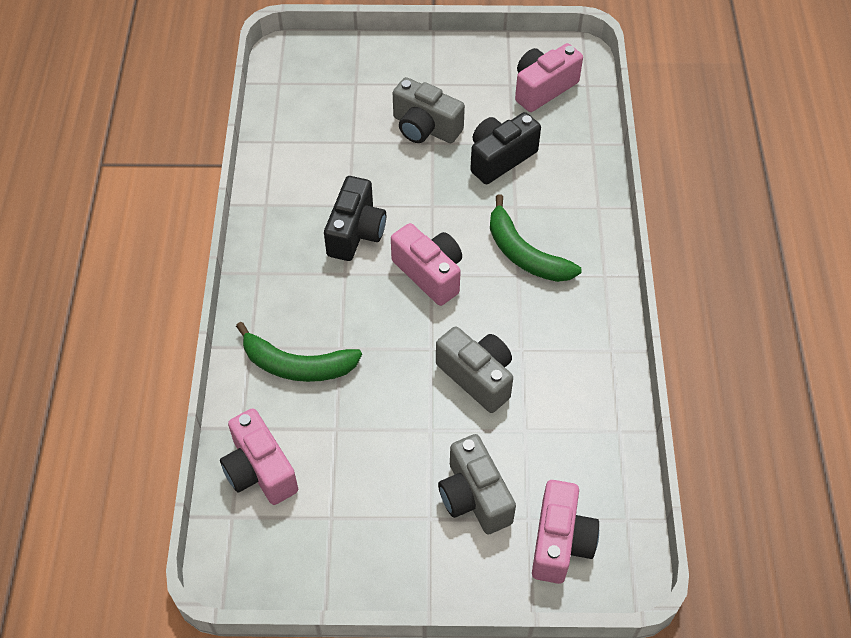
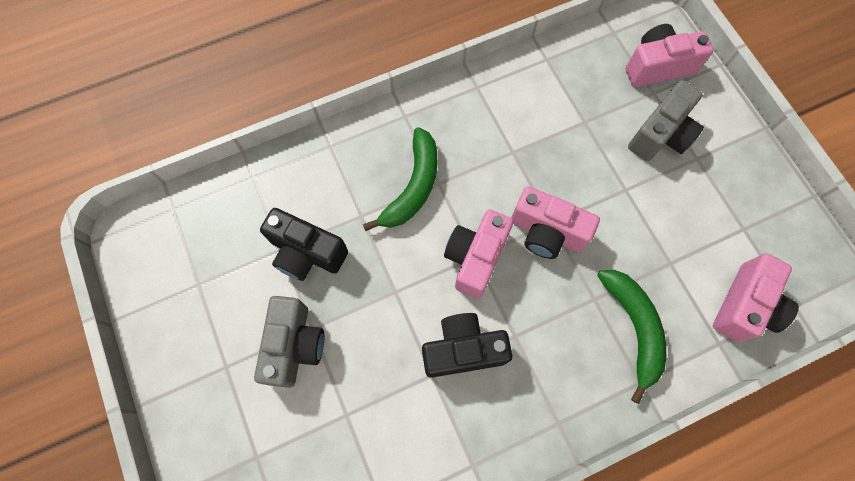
camera: 115 degrees left, 15 degrees up
(477, 377) = (558, 174): grey camera -> none
(543, 88) = (192, 249): pink camera -> pink camera (546, 232)

